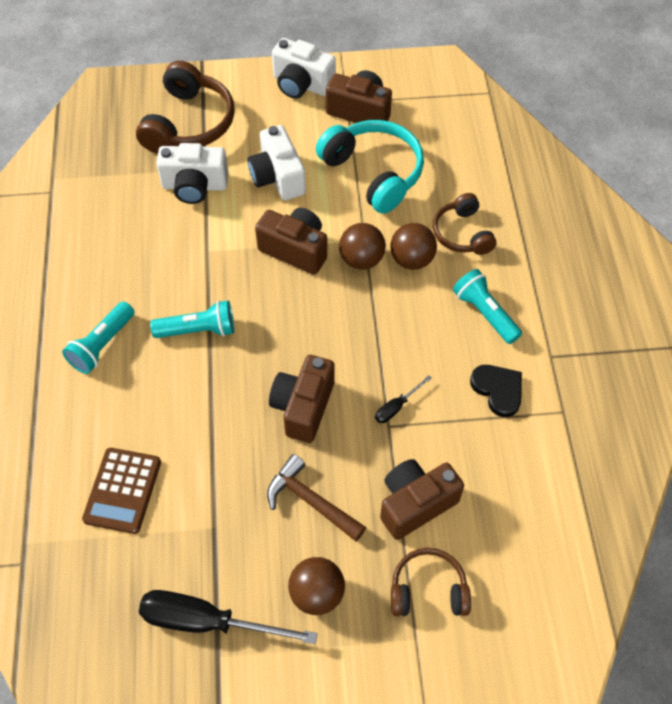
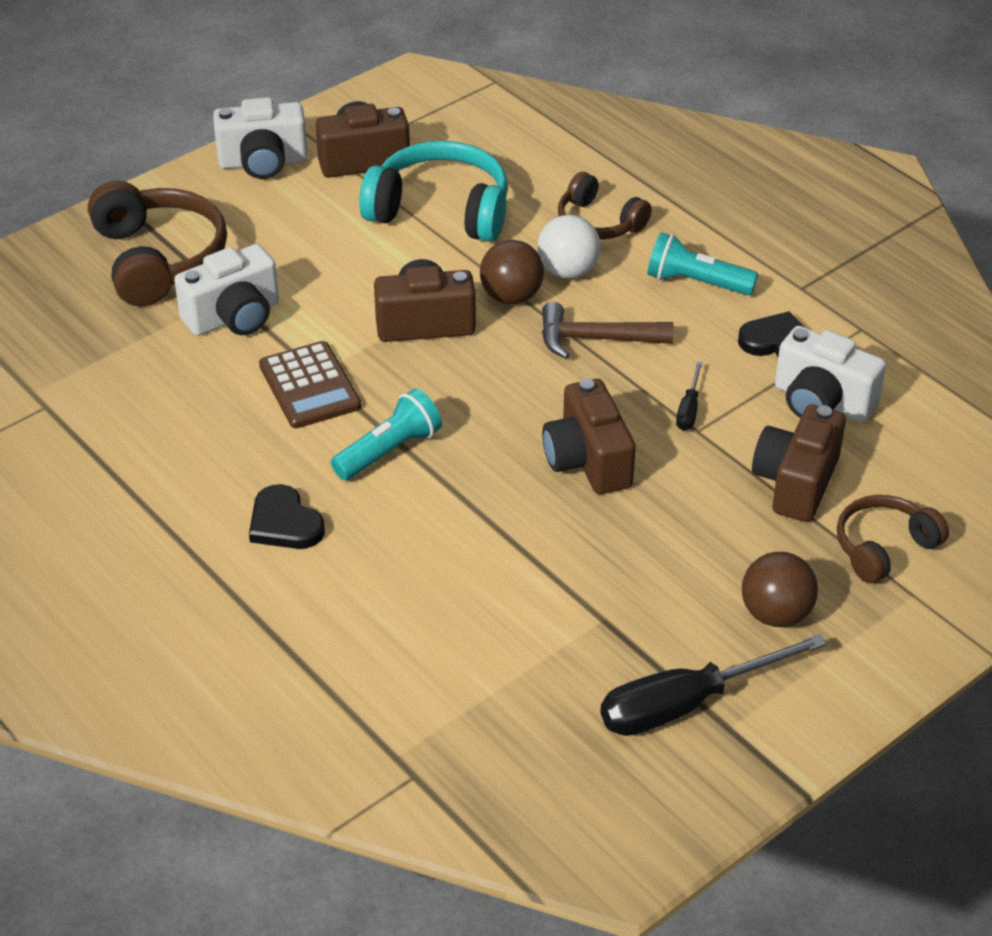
camera: 35 degrees left, 15 degrees down
(102, 345) = (284, 523): turquoise flashlight -> black heart
(122, 490) = (461, 643): brown calculator -> brown calculator (310, 386)
(277, 177) = (330, 264): white camera -> white camera (821, 402)
(310, 501) = (684, 538): brown hammer -> brown hammer (595, 339)
(412, 260) = (568, 271): brown ball -> white ball

